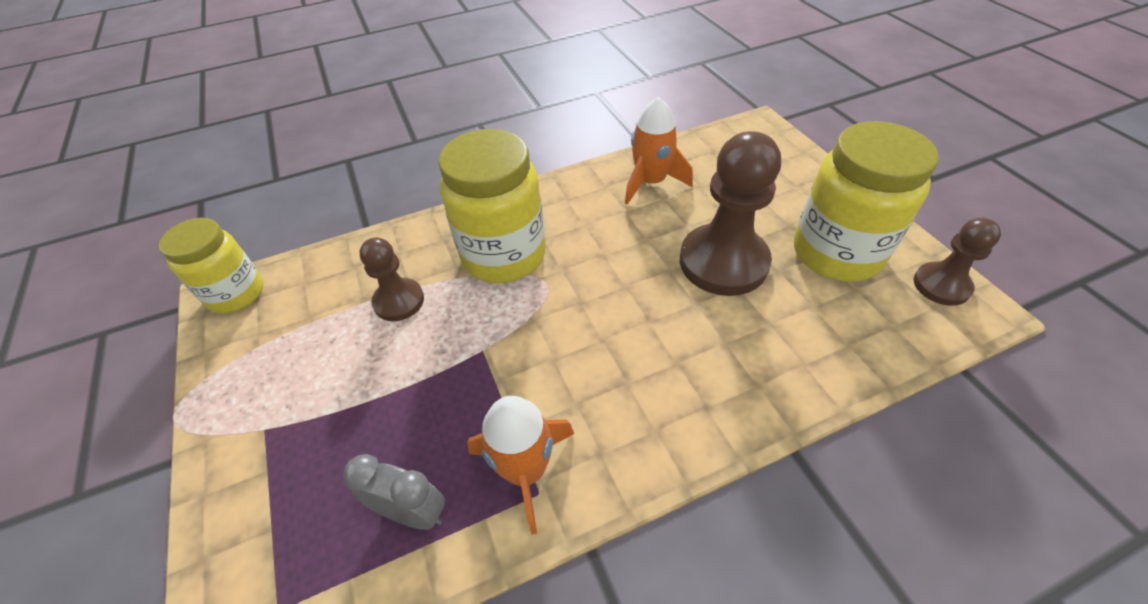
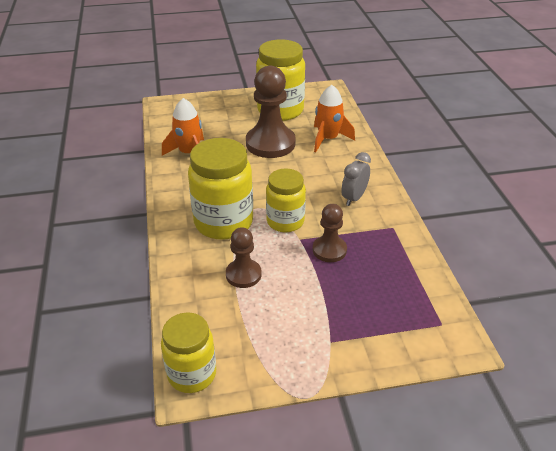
camera: 80 degrees left, 10 degrees down
(412, 512) = (396, 272): grey clock -> grey clock (354, 198)
(520, 324) = (285, 221): none -> yellow jar
(525, 470) = (380, 230): orange rocket -> orange rocket (328, 139)
(941, 285) = (312, 92): brown pawn -> brown pawn (329, 250)

